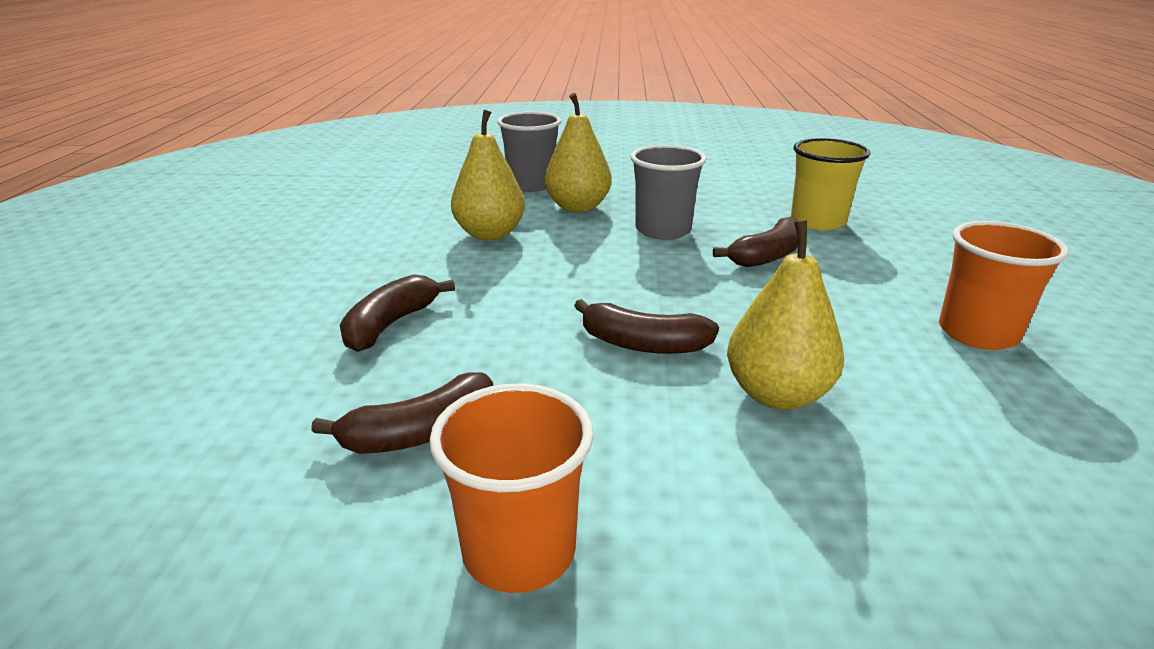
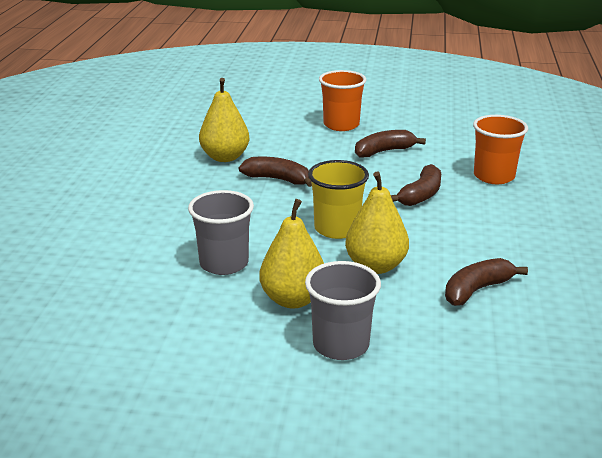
camera: 175 degrees left, 0 degrees up
(767, 256) = (158, 233): brown banana -> brown banana (476, 290)
(818, 221) = (78, 268): yellow cup -> yellow cup (337, 229)
(977, 333) = (92, 177): orange cup -> orange cup (494, 176)

